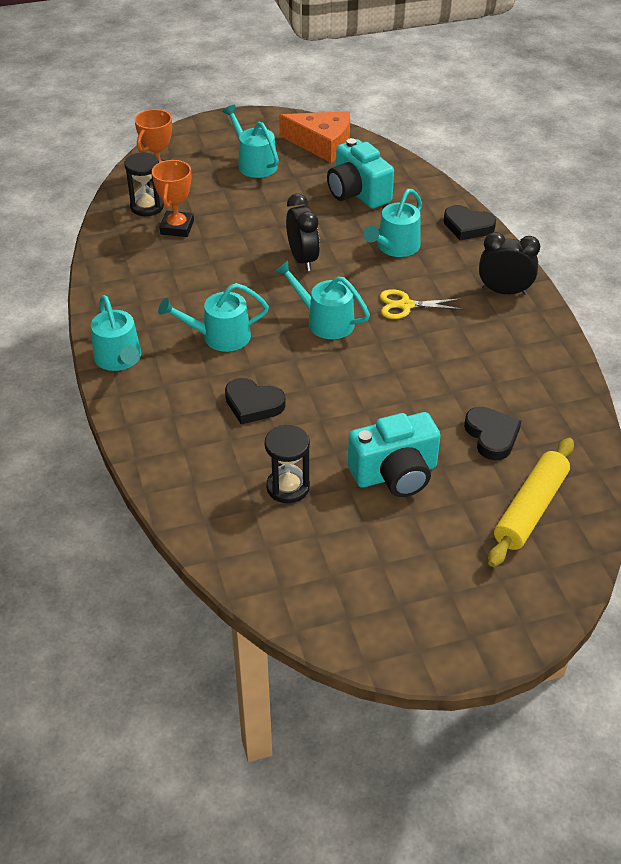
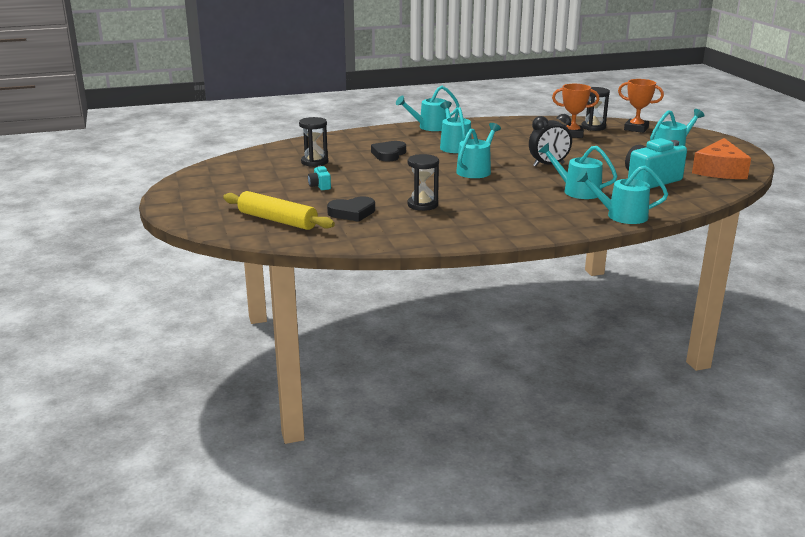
camera: 90 degrees right, 20 degrees down
(395, 474) = (320, 186): turquoise camera -> turquoise camera, size x0.45
(405, 305) = (500, 192): yellow scissors -> none
(456, 372) = (422, 205): none -> black hourglass
(467, 226) = (622, 216): black heart -> turquoise watering can
(504, 291) = (529, 225): black clock -> none

